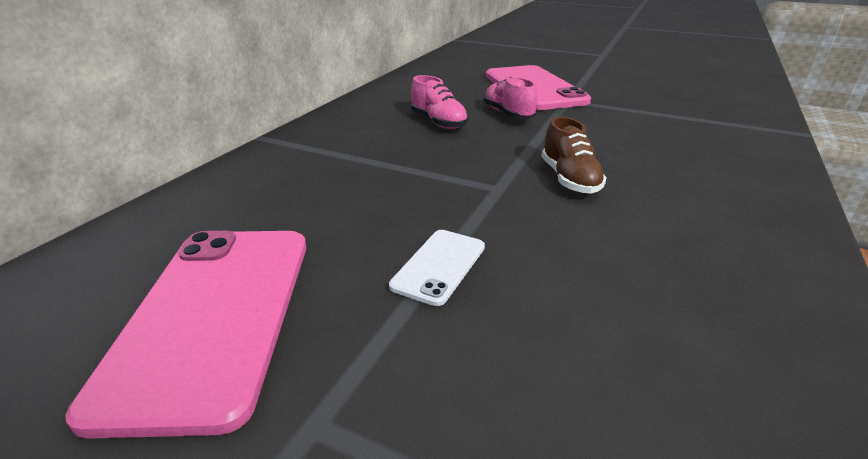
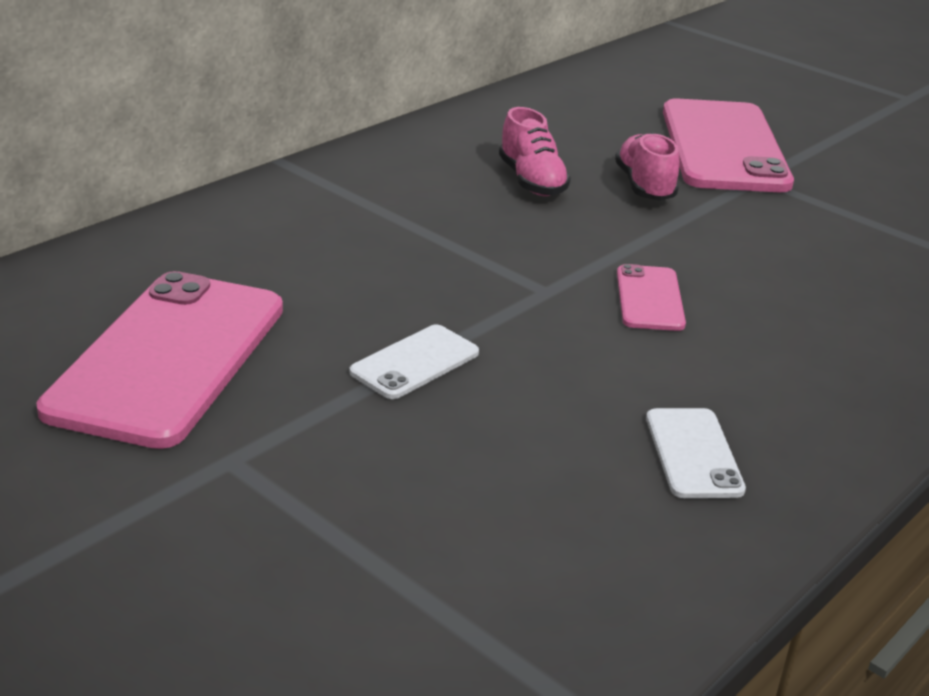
camera: 15 degrees right, 0 degrees up
(569, 179) = (649, 299): brown shoe -> pink phone
(709, 293) = (693, 453): none -> white phone

